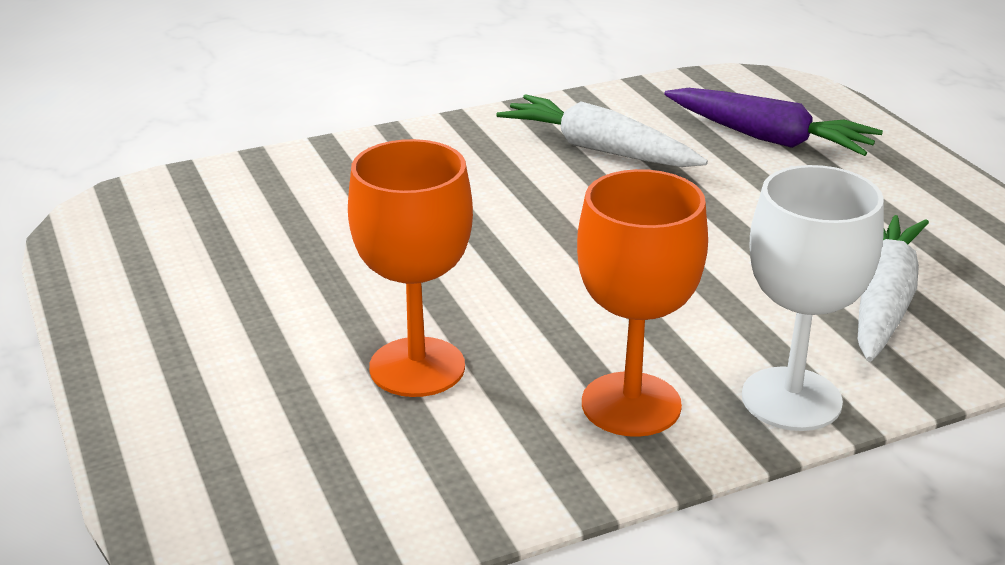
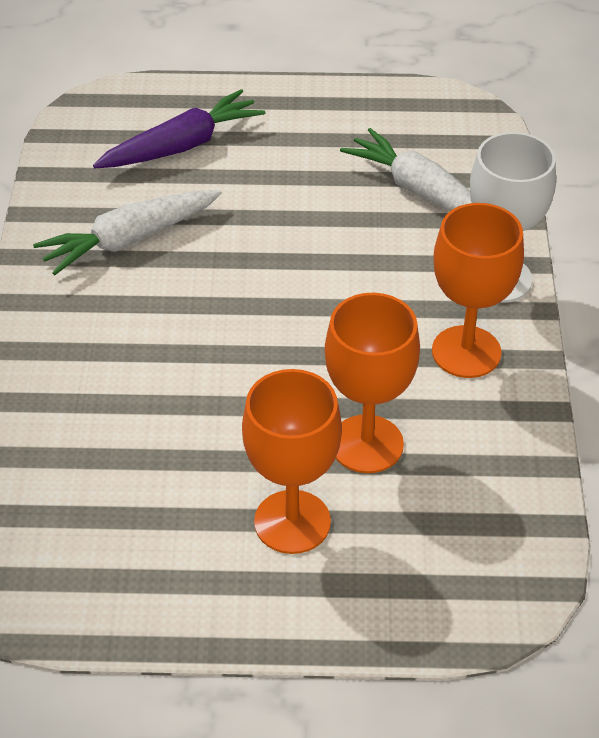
camera: 65 degrees left, 15 degrees up
(268, 347) = (292, 522): none -> orange goblet

